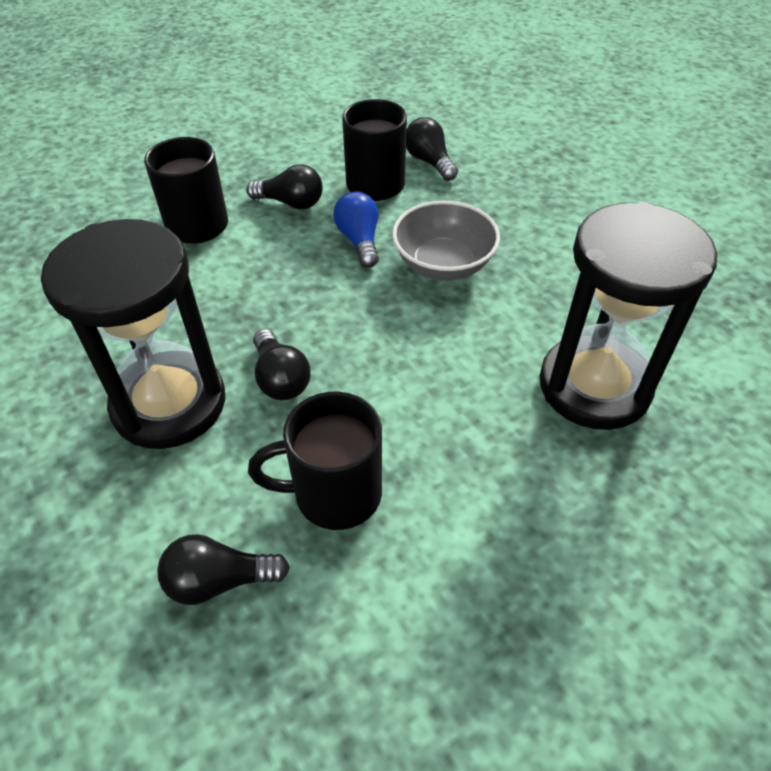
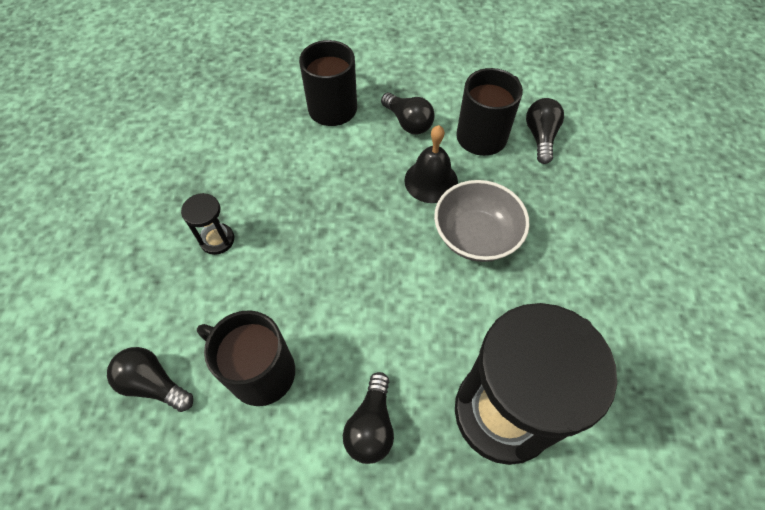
camera: 35 degrees right, 10 degrees up
(169, 403) = (217, 240): black hourglass -> black hourglass, size x0.41
(280, 379) = (293, 263): black light bulb -> black light bulb (371, 426)
(359, 240) = (431, 181): blue light bulb -> black bell

